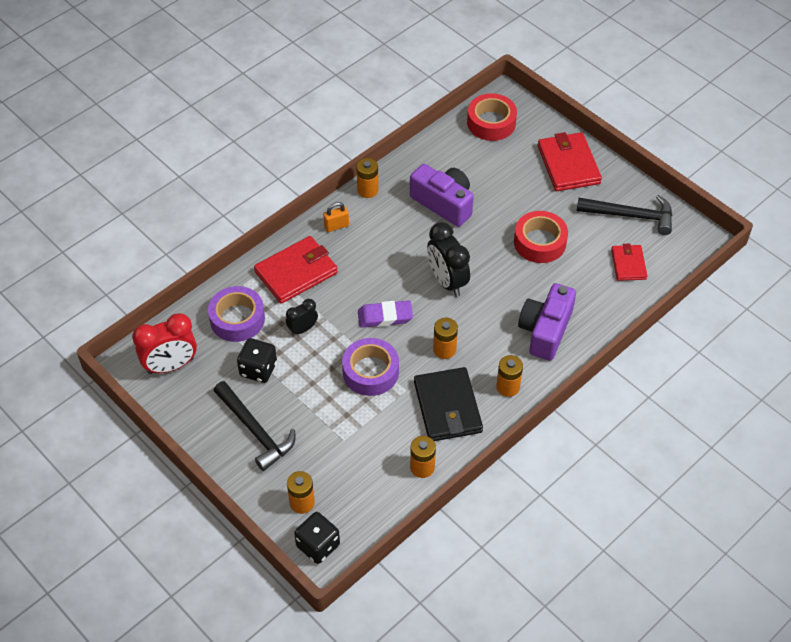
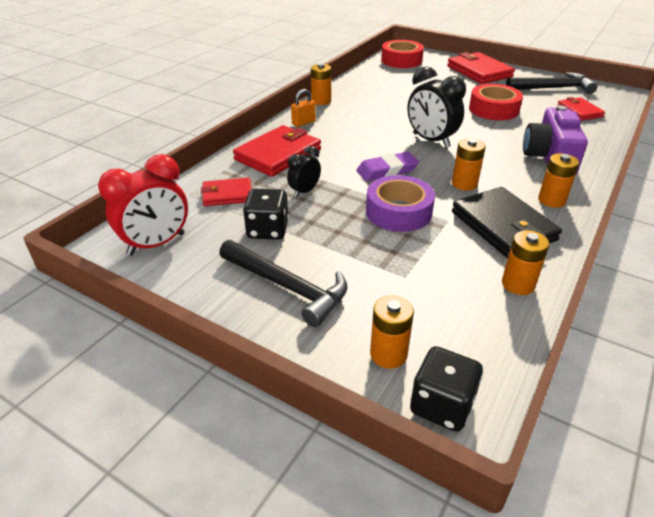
camera: 15 degrees left, 15 degrees down
(237, 319) = (227, 195): purple tape -> red wallet
(444, 203) = (393, 100): purple camera -> none

